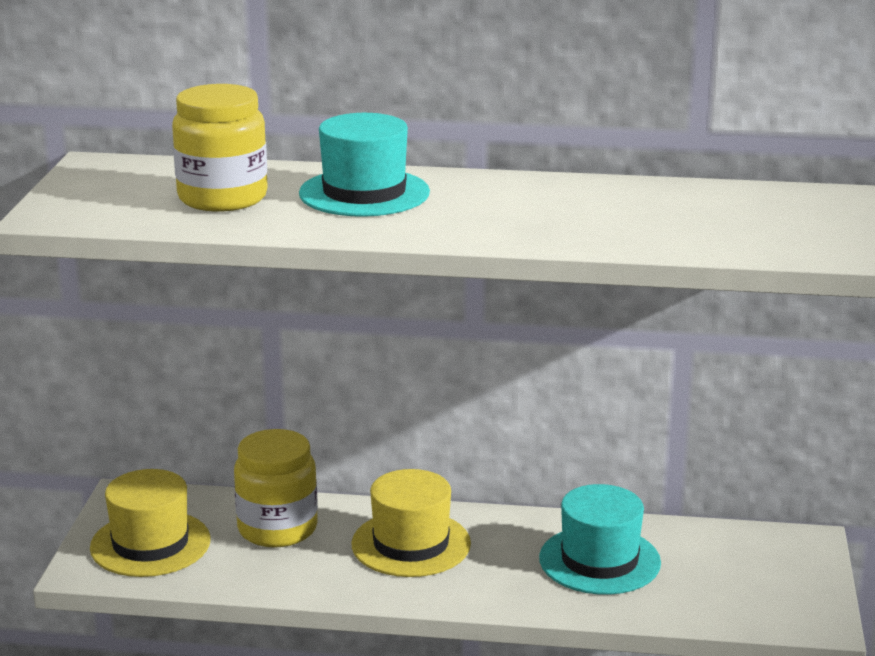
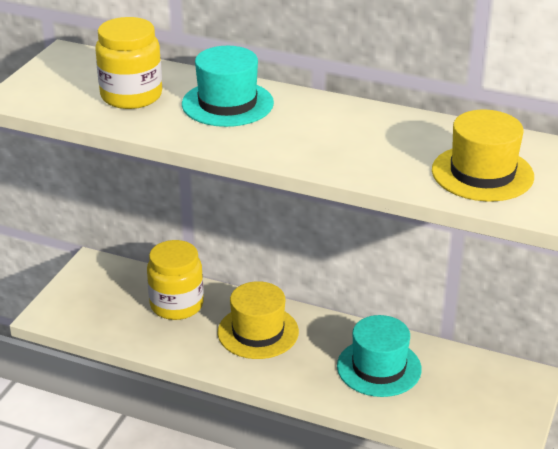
camera: 15 degrees right, 10 degrees up
(150, 544) = (92, 303): yellow hat -> yellow hat (482, 173)

